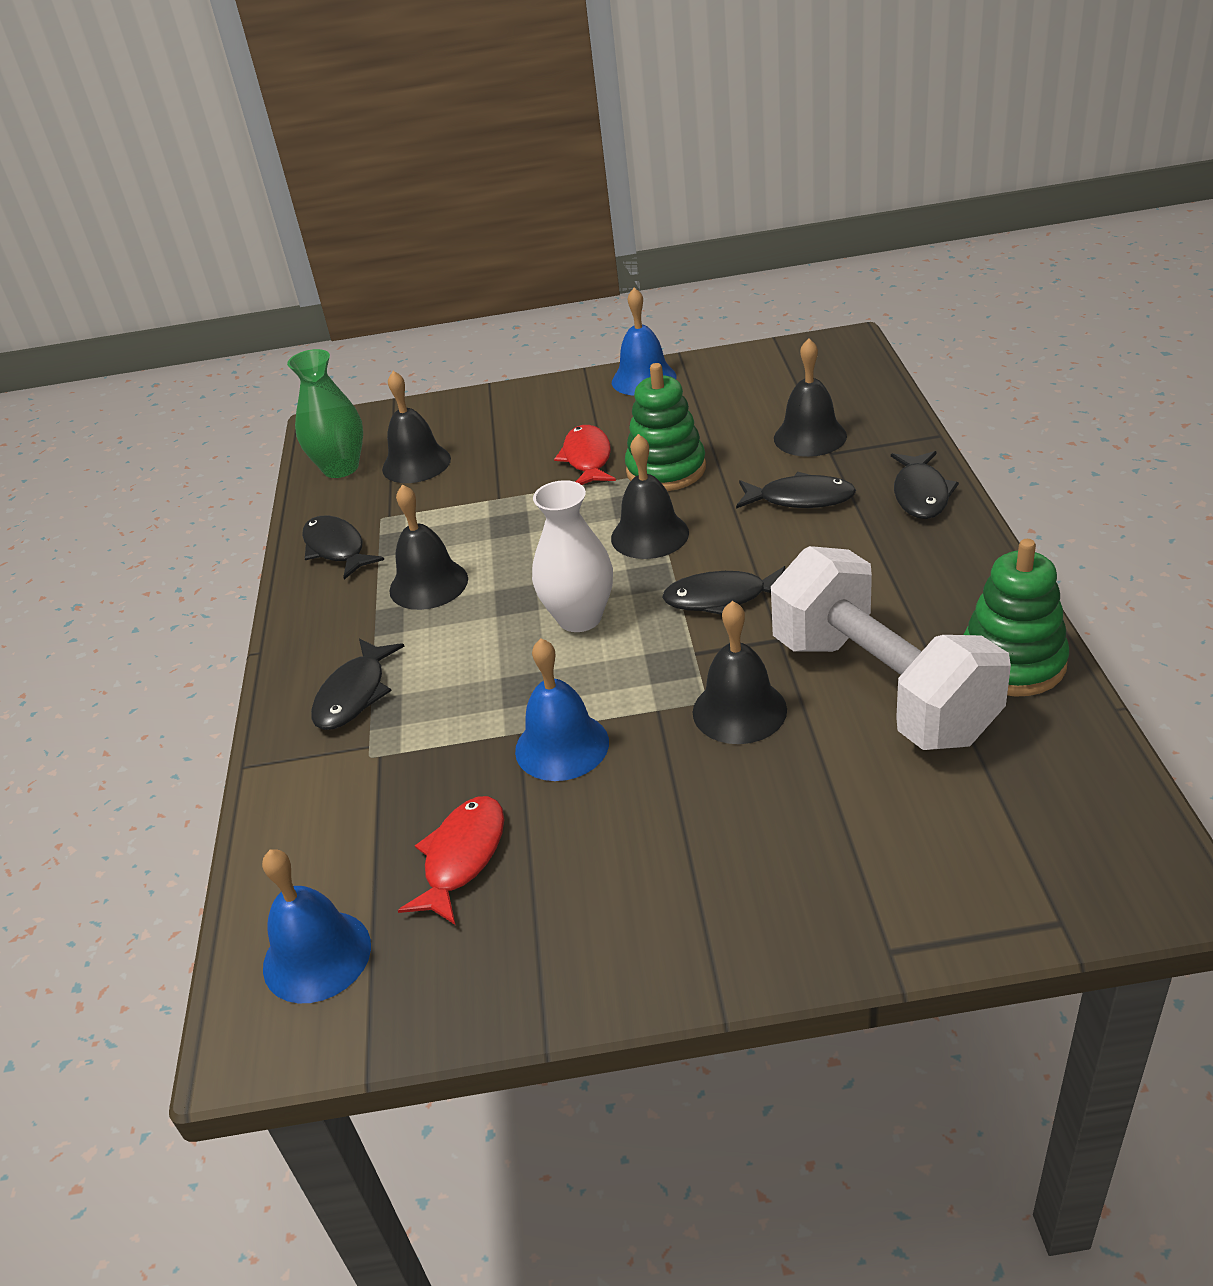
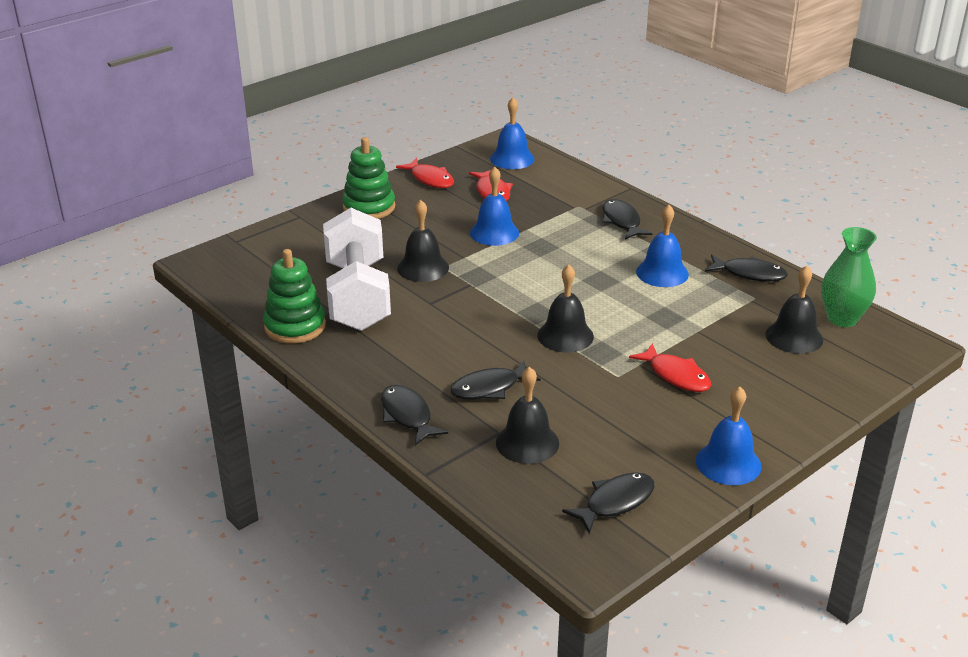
camera: 140 degrees right, 5 degrees down
(428, 584) = (662, 273): black bell -> blue bell
(535, 960) = (430, 179): none -> red fish
(580, 618) = (552, 282): white vase -> none
(666, 470) = (607, 383): green stacking toy -> green stacking toy (369, 207)
(722, 598) = (481, 313): black fish -> black fish (615, 502)
(881, 688) = (358, 296): white dumbbell -> white dumbbell turned 60 degrees clockwise

